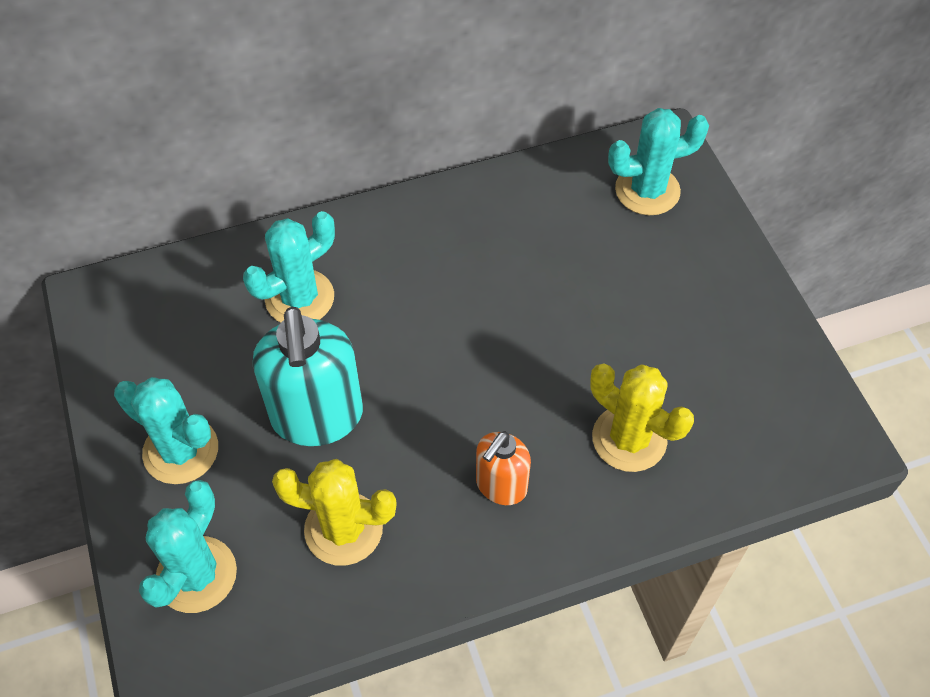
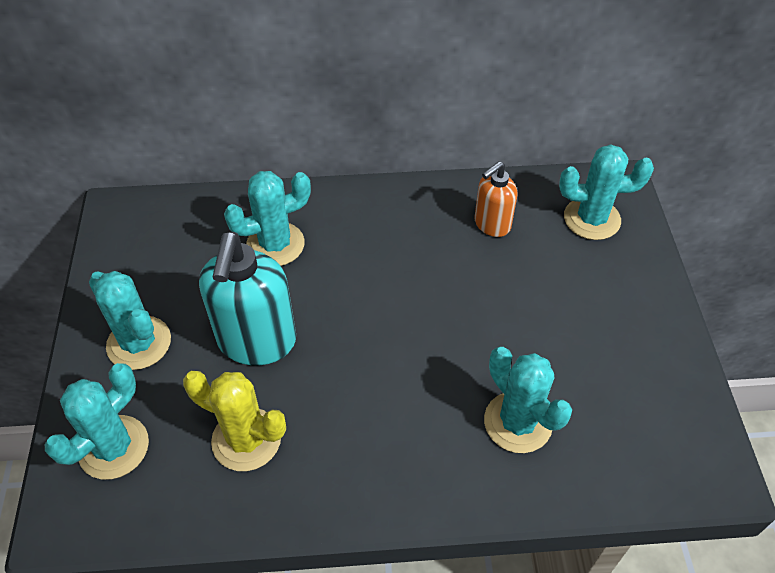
camera: 15 degrees right, 5 degrees down
(501, 486) = (392, 436): orange soap dispenser -> orange soap dispenser (491, 224)
(629, 439) = (518, 422): yellow cactus -> turquoise cactus

